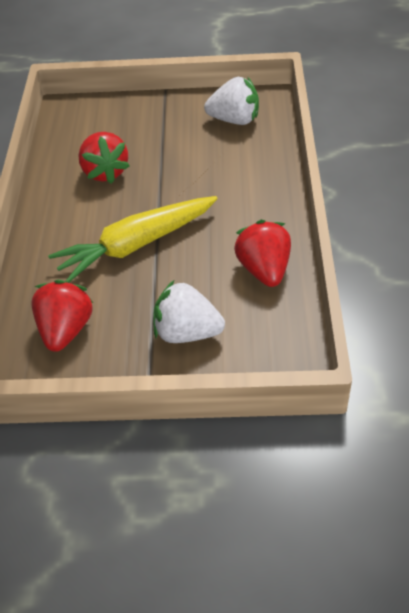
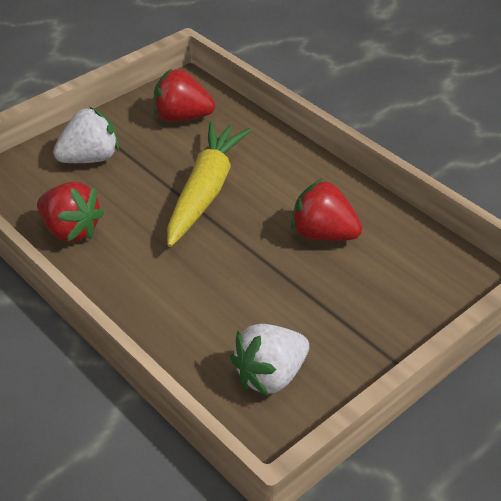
camera: 135 degrees right, 5 degrees down
(65, 330) = (182, 117): red strawberry -> red strawberry turned 135 degrees clockwise

